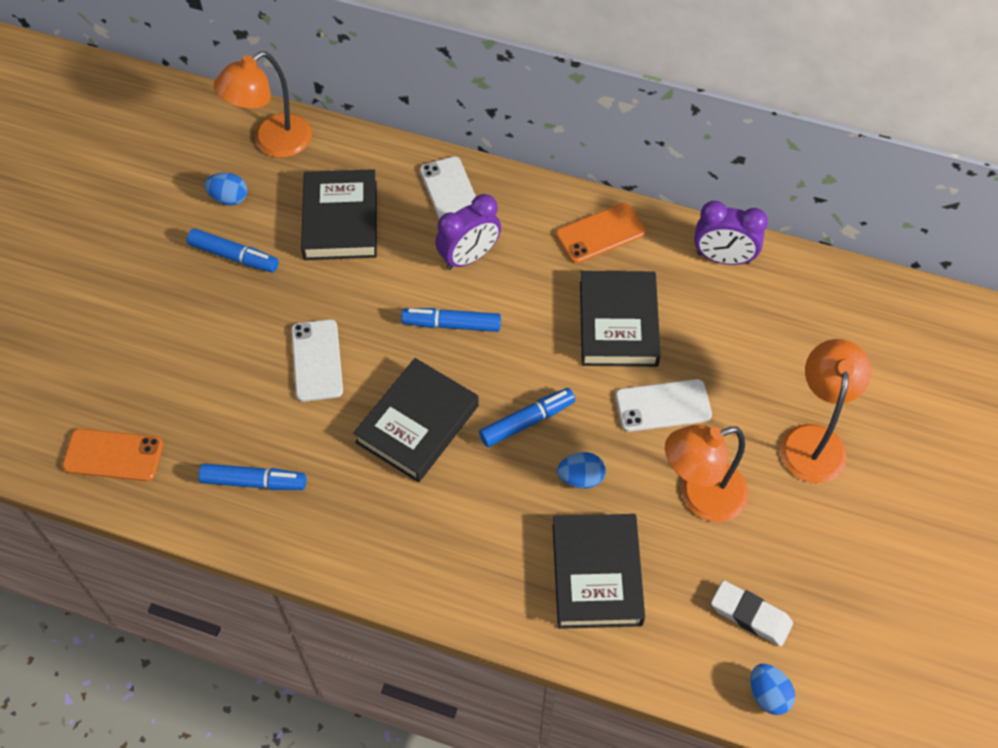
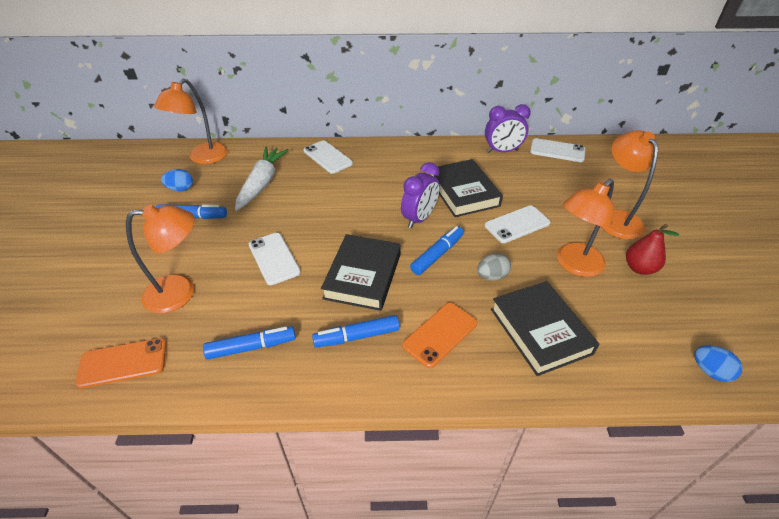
camera: 20 degrees left, 15 degrees down
(193, 377) = (180, 292): none -> orange lamp
(340, 220) = (262, 183): black book -> white carrot
(451, 324) = (359, 217): blue marker -> blue marker (356, 336)
(469, 257) = (353, 182): purple clock -> purple clock (419, 218)
(580, 478) = (492, 276): blue egg -> grey egg
(600, 233) = (427, 155): orange phone -> orange phone (440, 334)
(750, 615) = (658, 324): white eraser -> none
(786, 530) = (639, 268): none -> red pear
(812, 283) = (557, 151): none -> white phone

